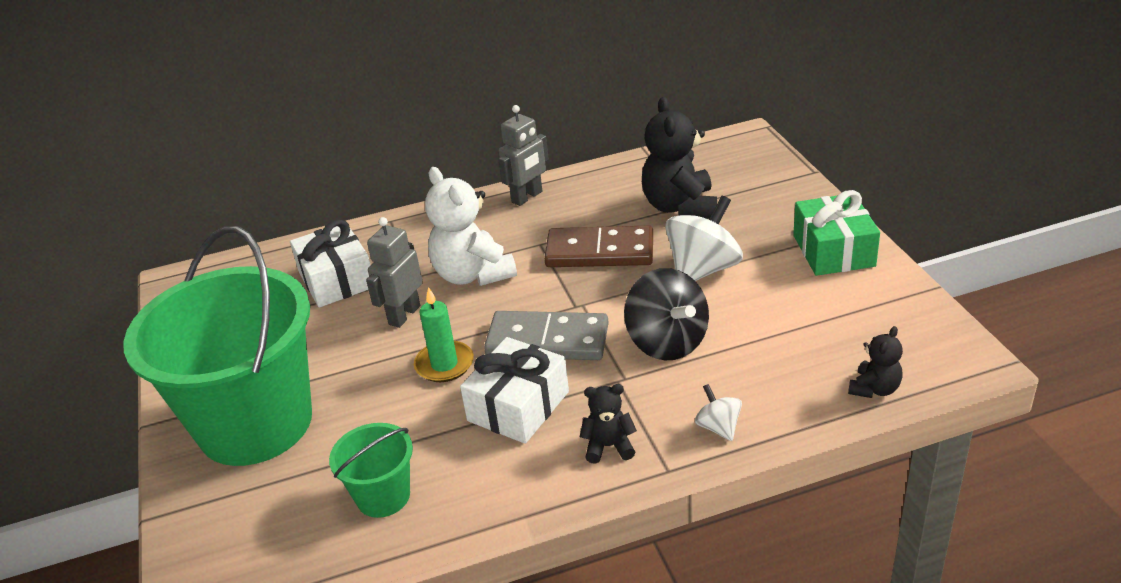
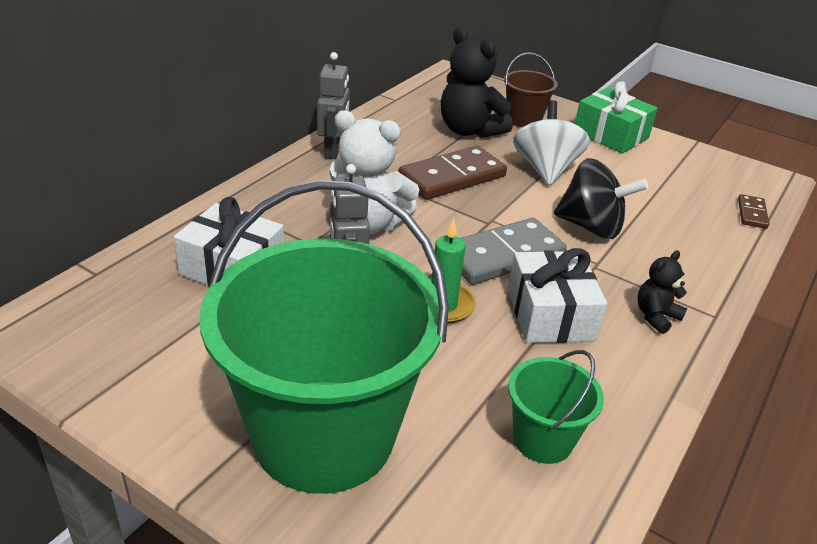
camera: 45 degrees left, 0 degrees up
(718, 427) = (704, 273): white spinning top -> none
(755, 208) = (524, 119): none -> brown bucket
(874, 389) = (752, 213): black teddy bear -> brown domino

